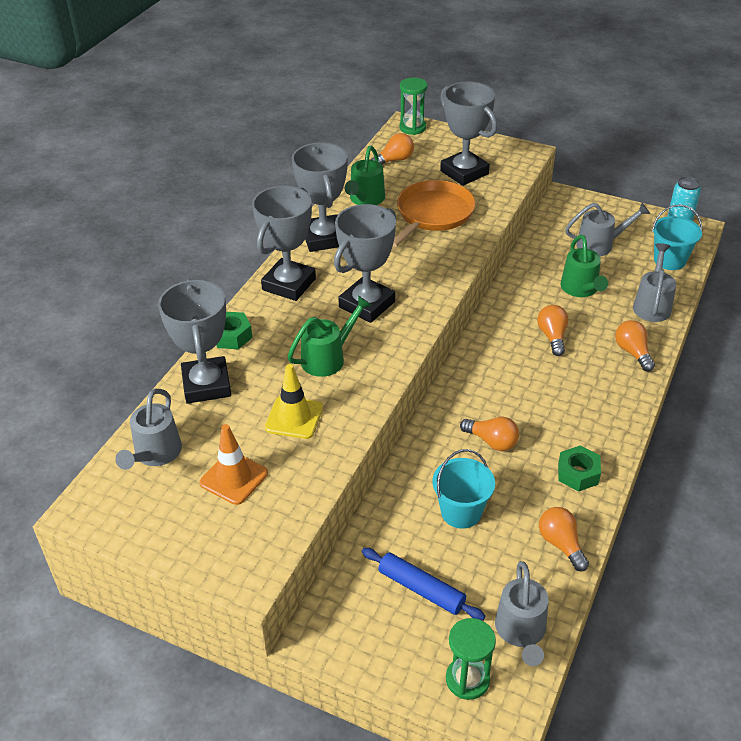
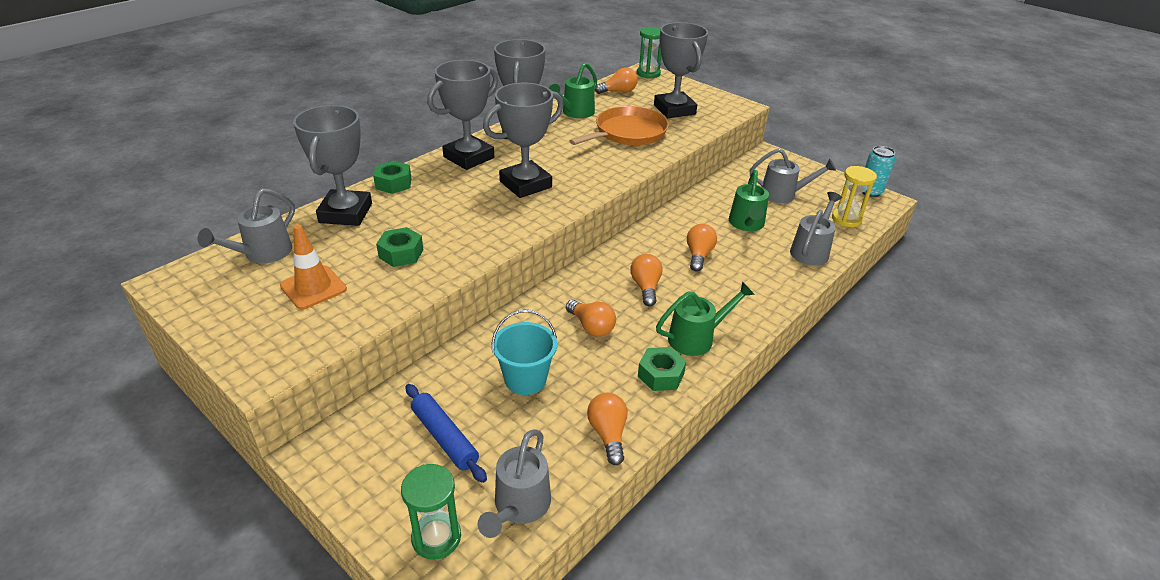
camera: 15 degrees right, 5 degrees down
(294, 417) = (401, 253): yellow traffic cone -> green nut
(328, 358) = (464, 216): green watering can -> green watering can (697, 338)
(632, 352) = (771, 284): orange light bulb -> orange light bulb (645, 287)
(669, 260) = (846, 219): turquoise bucket -> yellow hourglass

